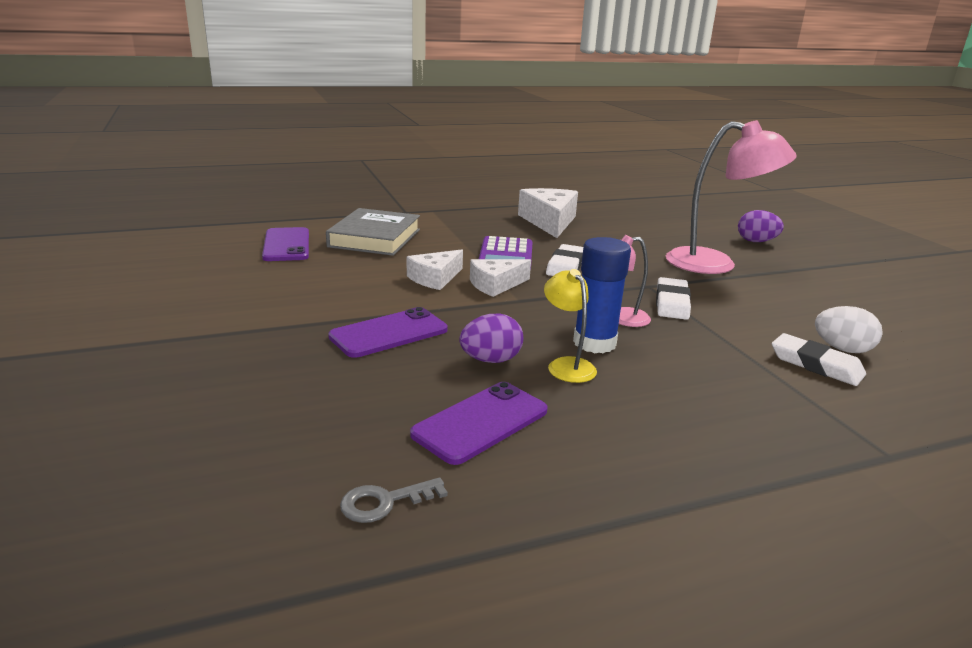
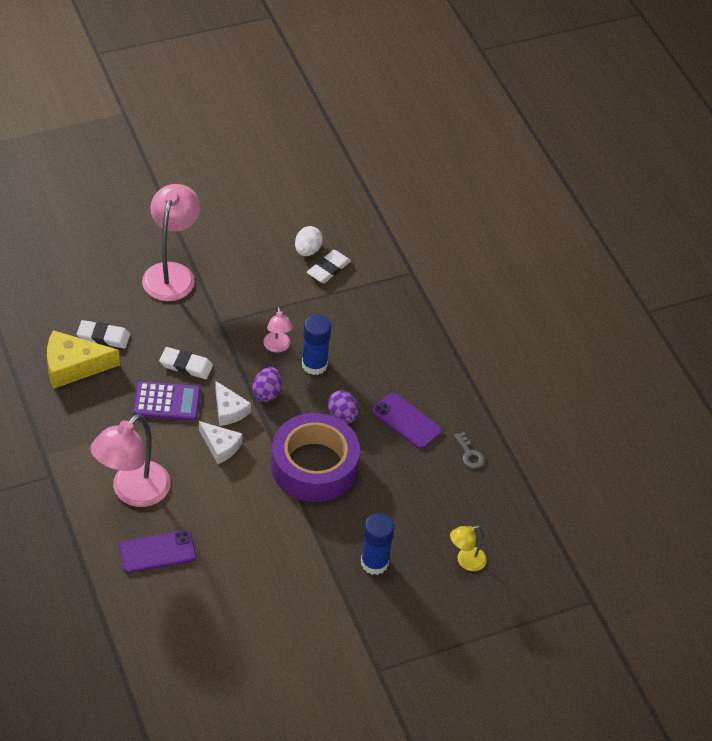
camera: 95 degrees left, 25 degrees up
(172, 371) = (374, 563): none -> blue glue stick
(375, 238) = (133, 492): grey book -> pink lamp
(389, 333) = (314, 466): purple phone -> purple tape
(549, 222) = (73, 366): white cheese -> yellow cheese
(566, 365) = (343, 381): yellow lamp -> yellow lamp (465, 561)
(672, 303) = (250, 315): white eraser -> white eraser (103, 337)
(756, 241) = (115, 233): purple egg -> purple egg (267, 393)

